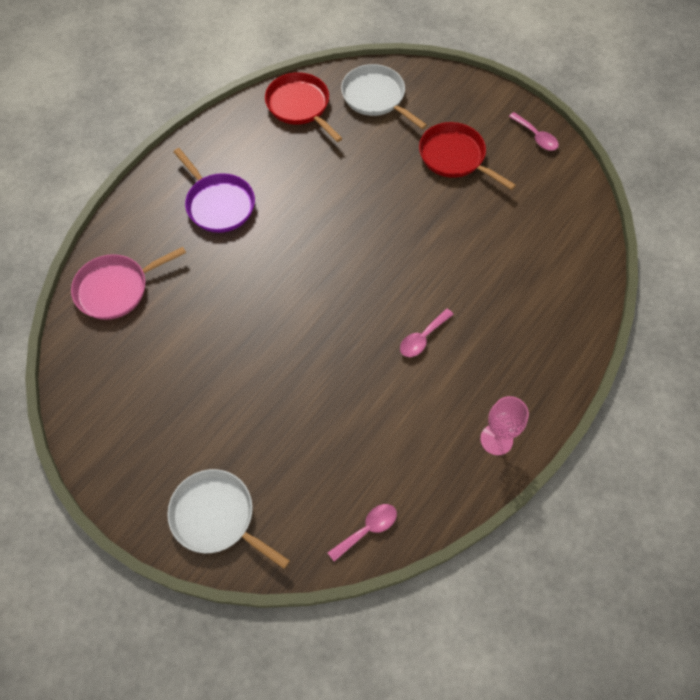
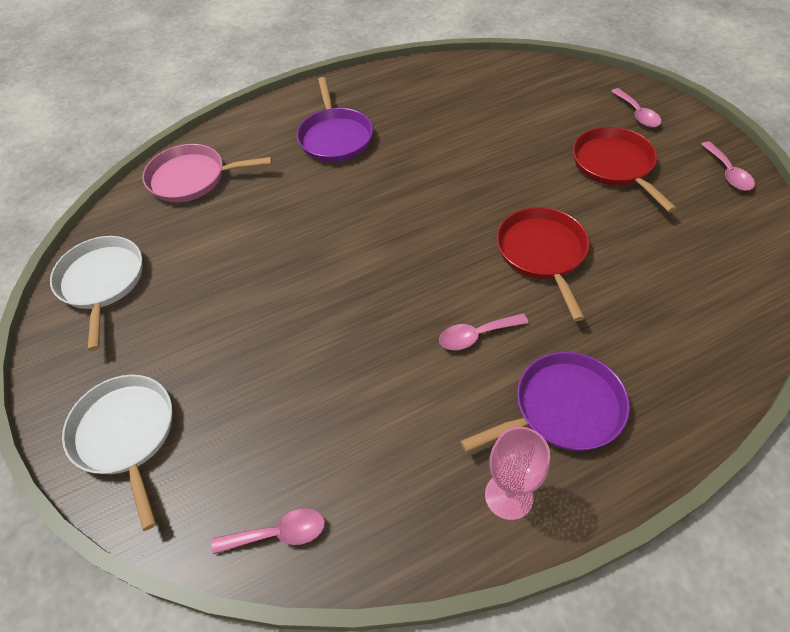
camera: 30 degrees right, 10 degrees down
(300, 106) = (468, 79): red pan -> red pan (542, 253)
(375, 97) = (552, 91): white pan -> white pan (102, 282)
(451, 101) = (637, 114): none -> pink spoon
(503, 367) = (563, 408): none -> purple pan

